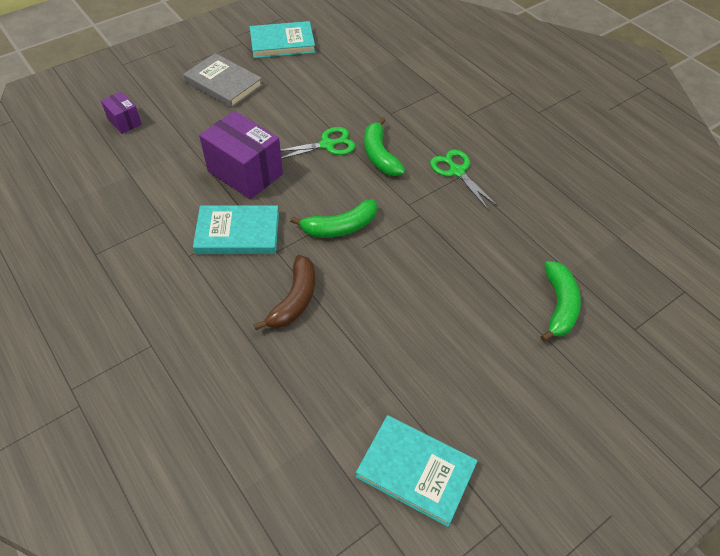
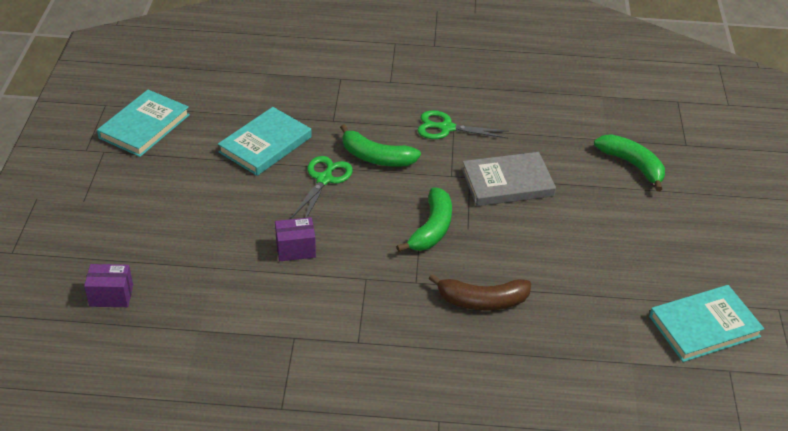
camera: 50 degrees left, 10 degrees down
(223, 84) = (150, 197): grey book -> grey book (507, 183)
(238, 233) = (367, 295): turquoise book -> turquoise book (265, 145)
(245, 172) = (295, 249): purple box -> purple box, size x0.51
(294, 300) = (482, 301): brown banana -> brown banana turned 120 degrees clockwise

